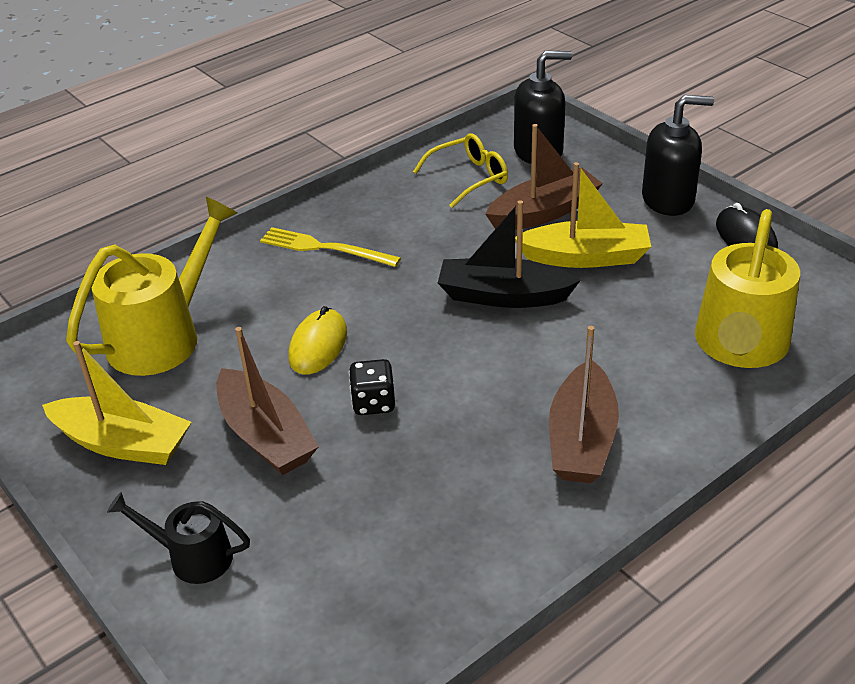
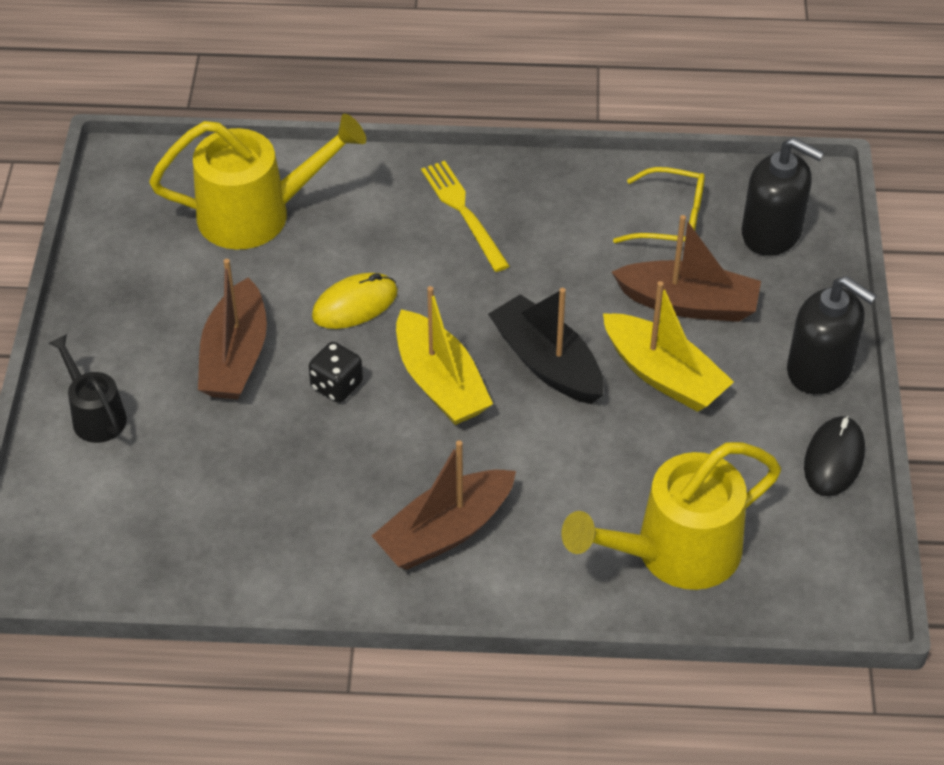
camera: 40 degrees right, 10 degrees up
(122, 443) = (140, 291): yellow boat -> yellow boat (440, 382)

